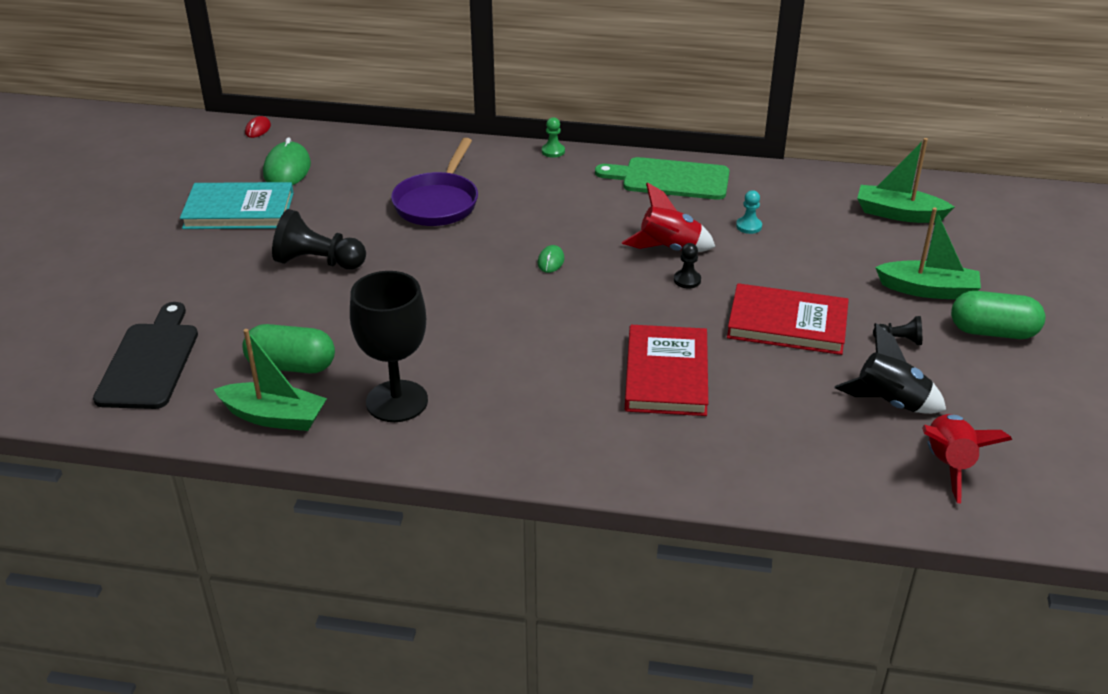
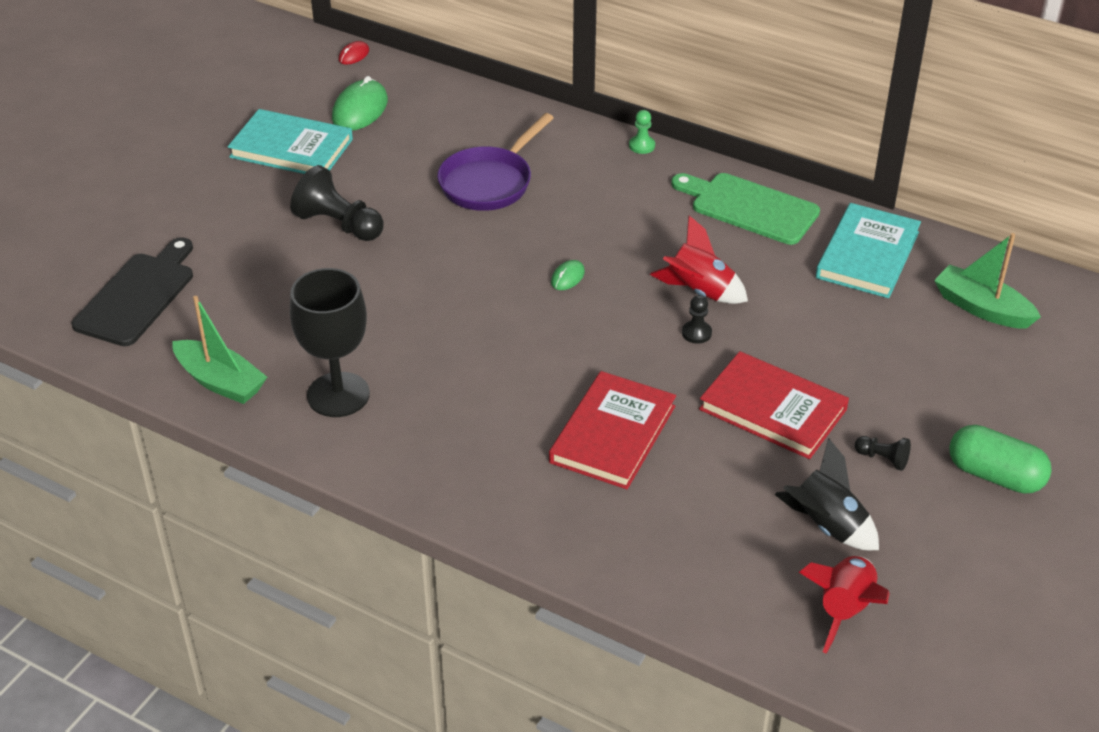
camera: 20 degrees right, 5 degrees up
(291, 366) = (260, 332): green capsule -> none
(748, 226) = (801, 285): turquoise pawn -> none
(786, 194) = (867, 255): none -> turquoise book
(928, 290) = (954, 408): green boat -> none

